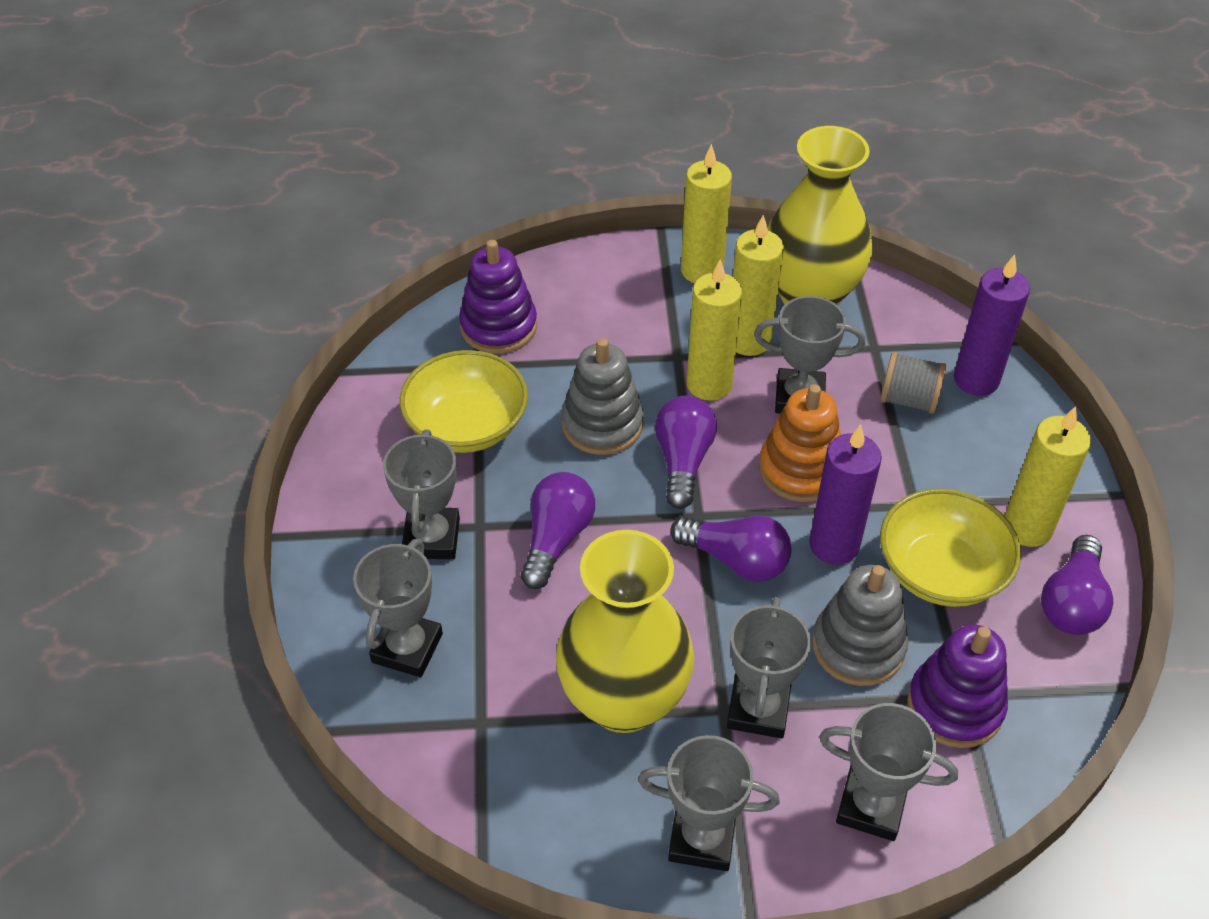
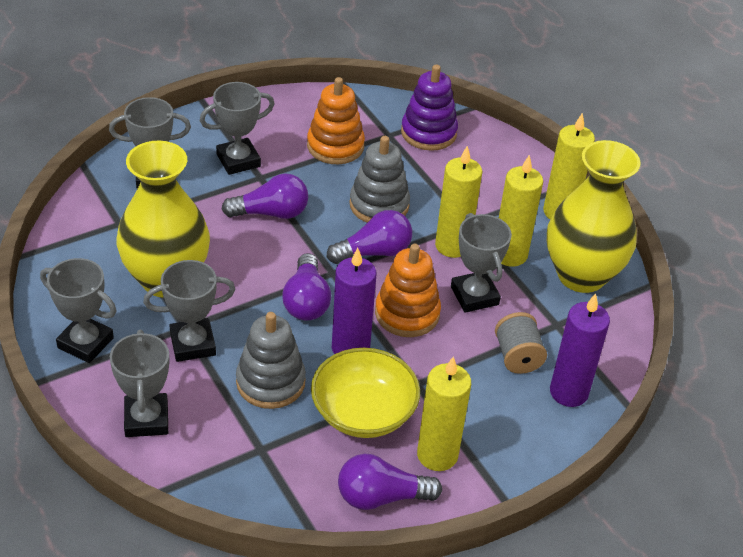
camera: 60 degrees right, 5 degrees down
(467, 425) = (335, 146): yellow bowl -> orange stacking toy
(702, 838) = (85, 343): grey trophy -> grey trophy turned 45 degrees counterclockwise
(955, 706) = (249, 446): purple stacking toy -> none

